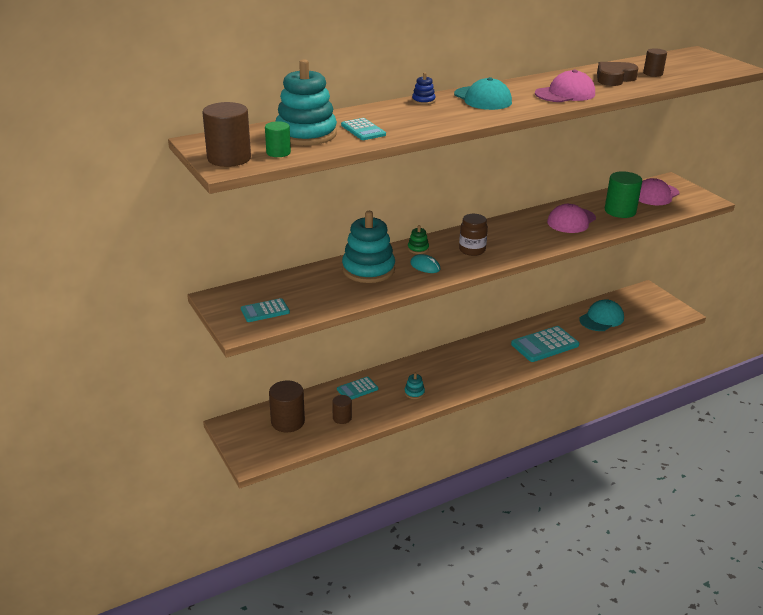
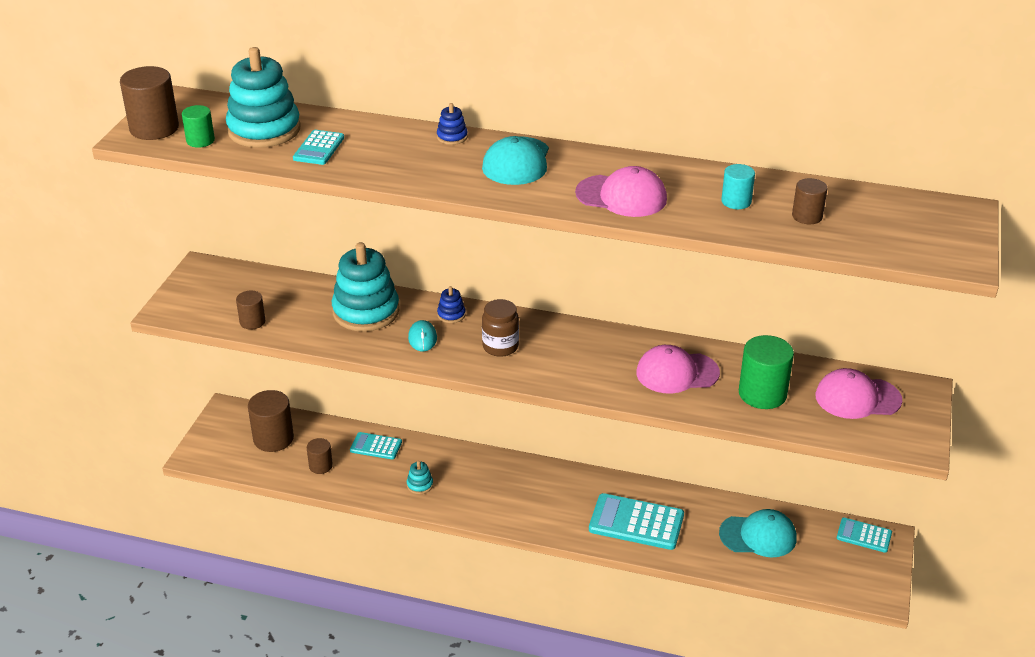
camera: 45 degrees right, 5 degrees up
(265, 311) = (214, 303): turquoise calculator -> turquoise calculator (864, 535)
(310, 307) = (252, 322): none -> brown cylinder
(418, 249) = (451, 315): green stacking toy -> blue stacking toy
(614, 78) = (736, 201): brown heart -> turquoise cylinder

